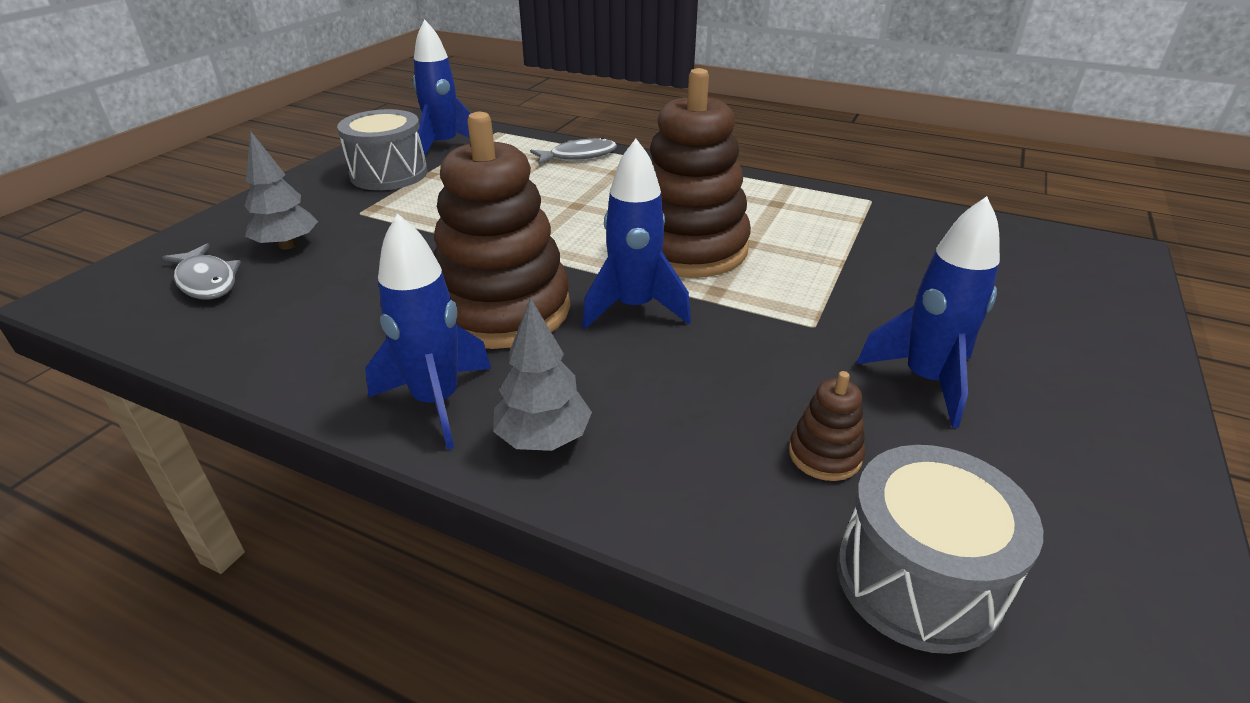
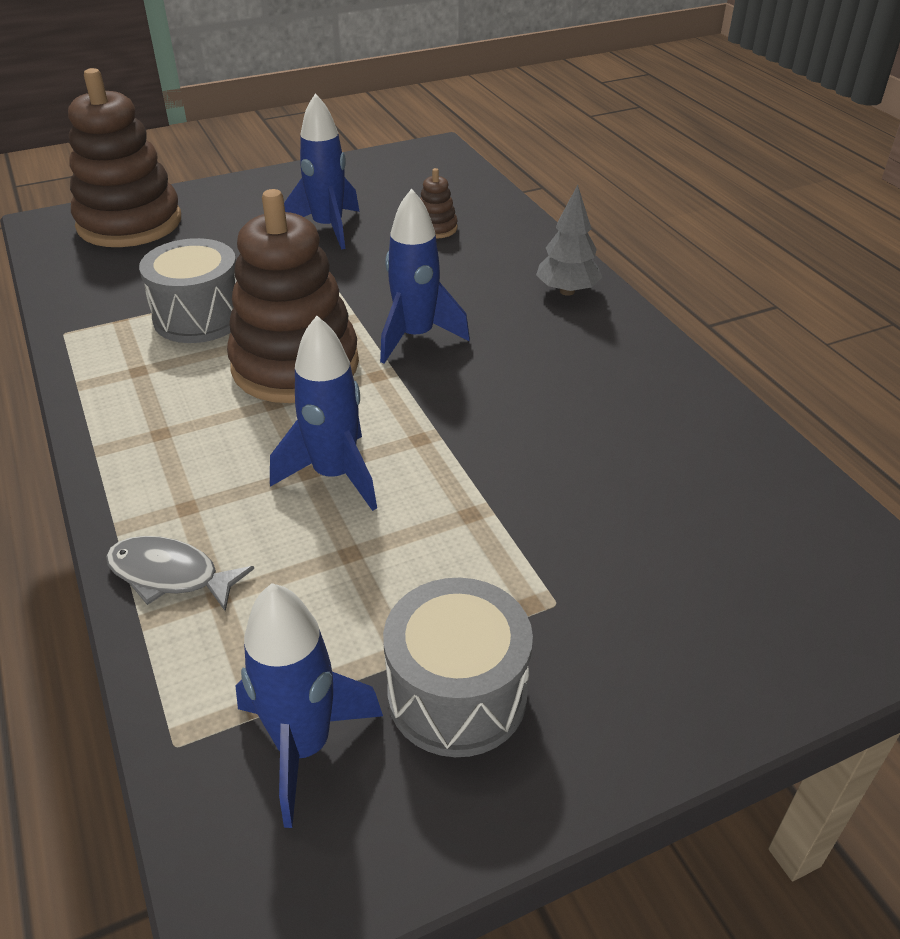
camera: 140 degrees left, 5 degrees up
(207, 281) = (776, 558): grey fish -> none
(287, 245) = (671, 579): grey tree -> none
(437, 402) = (614, 336): blue rocket -> blue rocket (334, 475)
(502, 309) = (512, 381): brown stacking toy -> brown stacking toy (129, 223)
(917, 579) = (469, 191): grey drum -> grey drum (199, 317)

